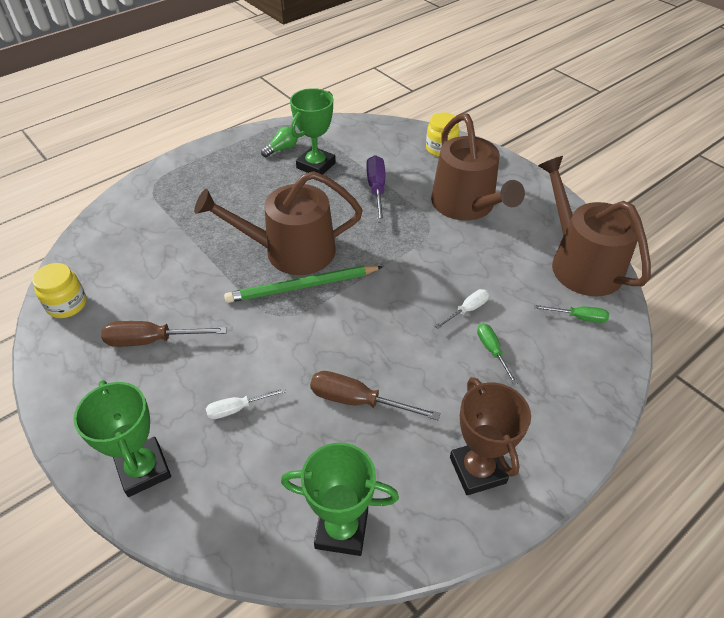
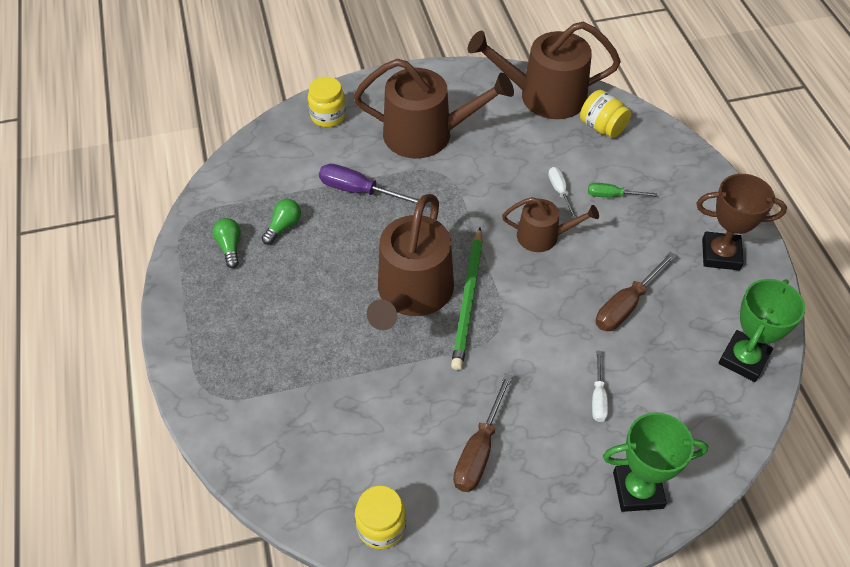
camera: 65 degrees left, 5 degrees up
(316, 165) = (283, 226): green trophy -> green light bulb
(404, 314) = (543, 236): none -> brown watering can
(578, 317) = (602, 127): green screwdriver -> yellow jar

